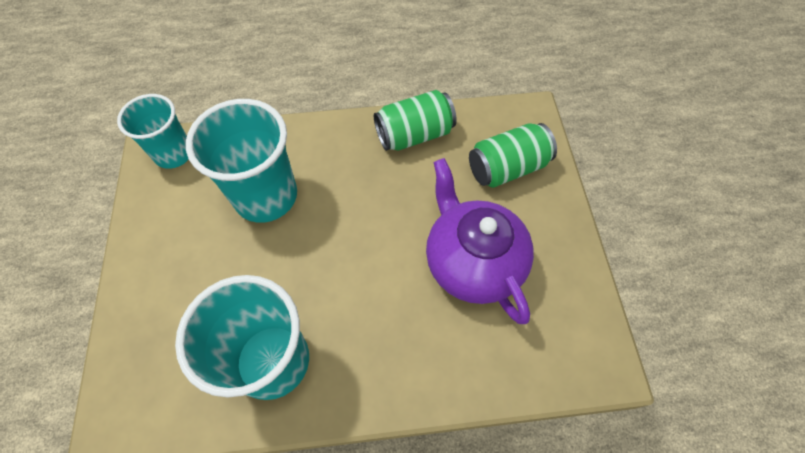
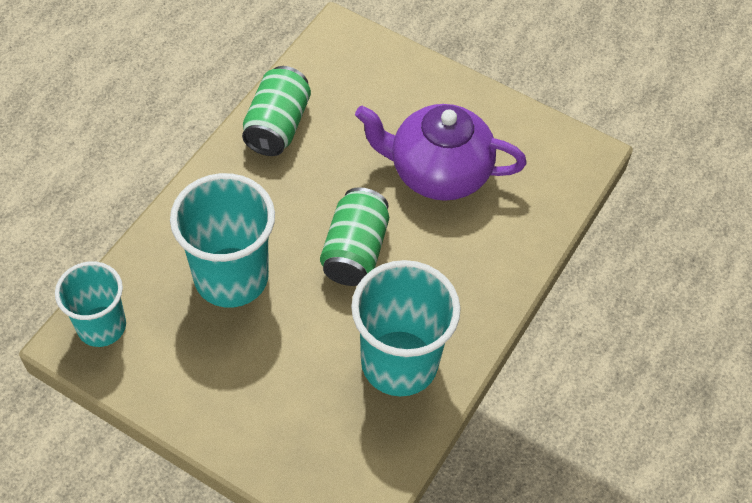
camera: 55 degrees left, 5 degrees down
(507, 168) = (376, 87): green can -> green can (355, 251)

